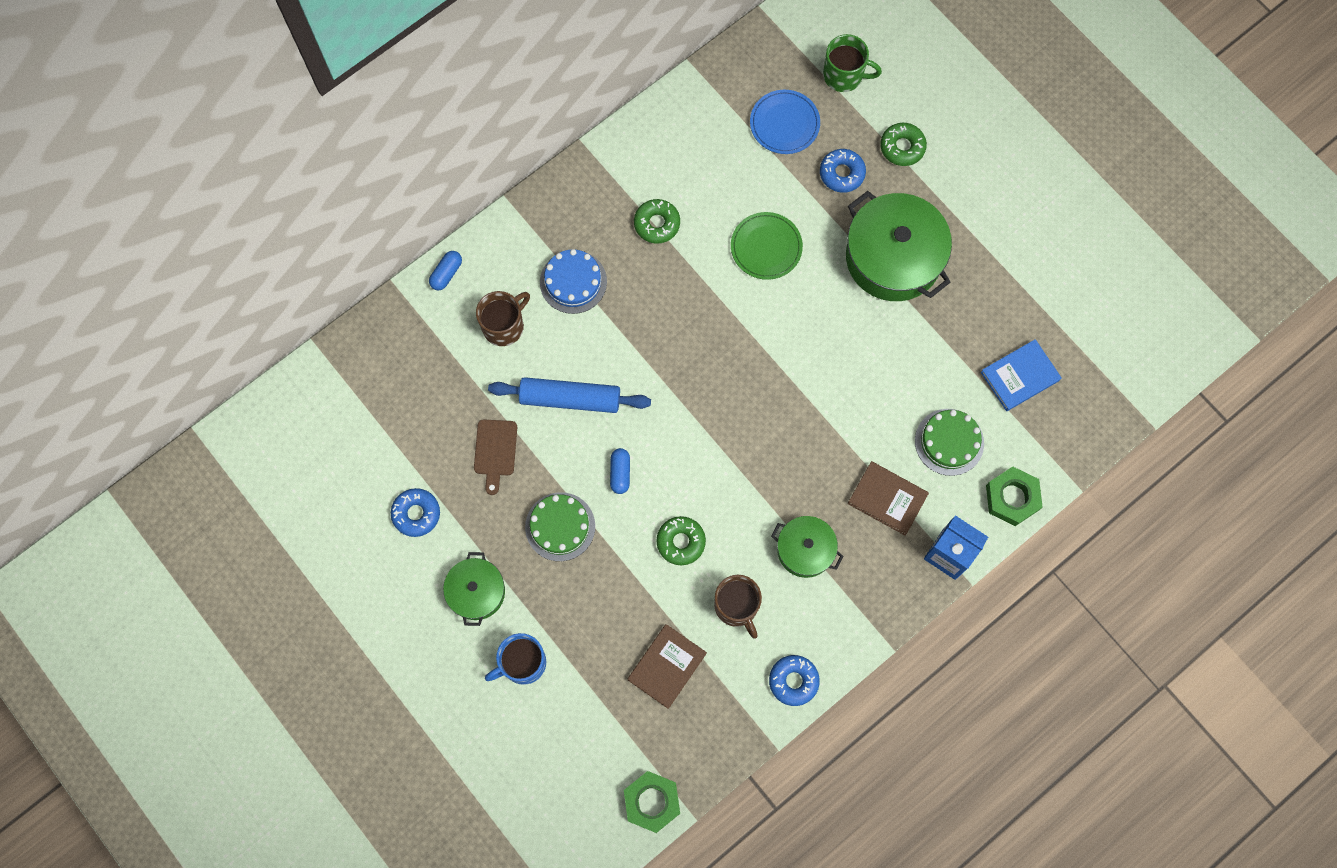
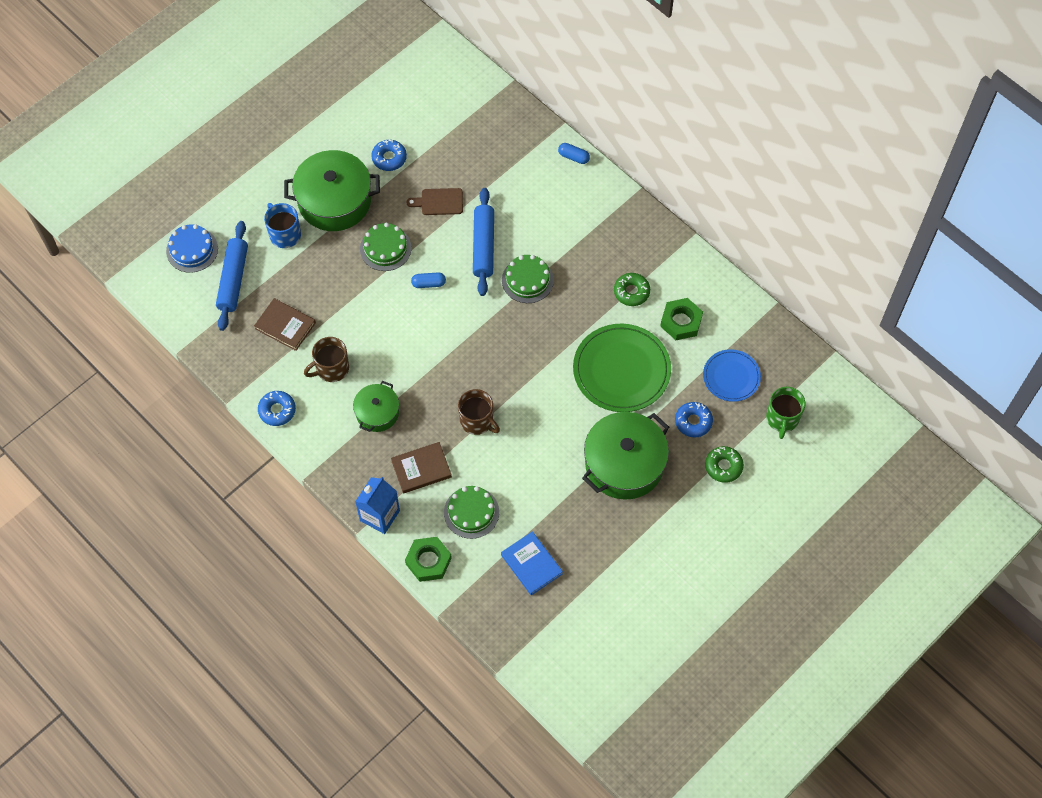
camera: 85 degrees right, 10 degrees down
(476, 592) = (334, 201): green pot -> green pot, size x1.79
(504, 326) = (536, 198): brown mug -> brown mug (477, 421)
(573, 282) = (577, 239): blue cake -> blue cake (192, 250)
(588, 737) = (233, 279): none -> blue rolling pin
(627, 348) = (527, 280): none -> green cake
(652, 802) = (188, 324): green nut -> green nut (681, 322)
(681, 542) = (378, 328): green donut -> none
(766, 247) = (621, 370): green plate -> green plate, size x1.70
(887, 499) = (421, 469): brown book -> brown book turned 45 degrees clockwise

